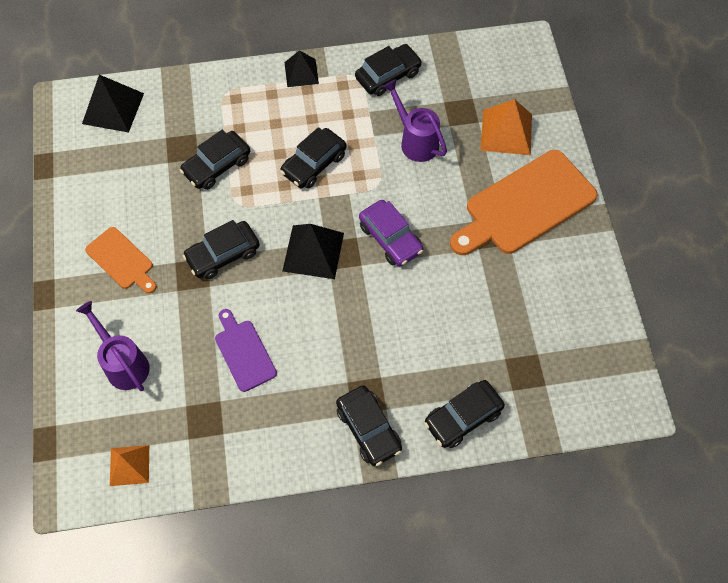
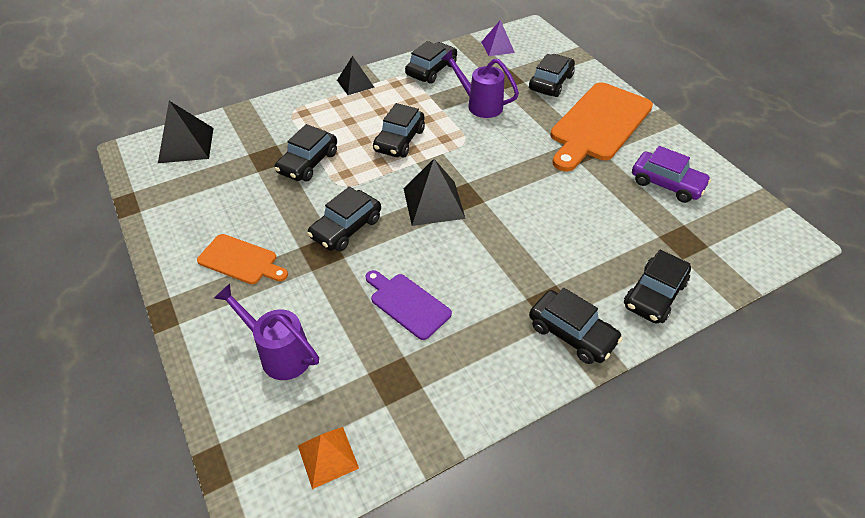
camera: 20 degrees left, 15 degrees down
(390, 238) = (499, 175): purple car -> purple car (666, 184)
(475, 61) = (497, 47): none -> purple pyramid
(506, 132) = (551, 83): orange pyramid -> black car

